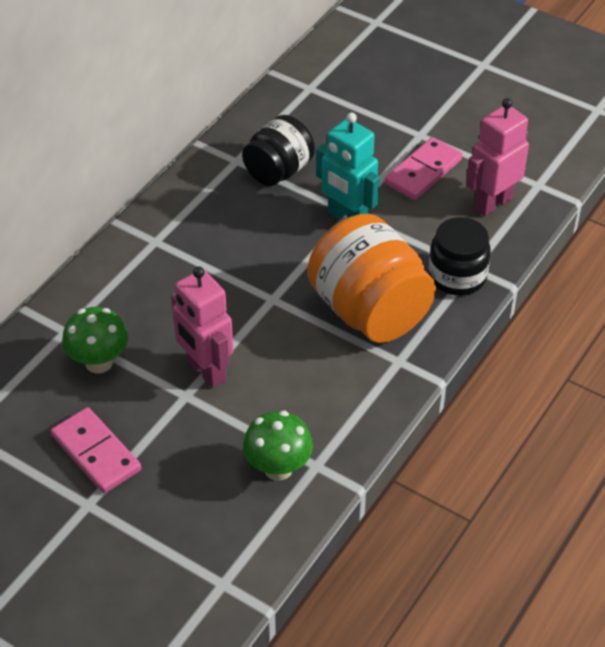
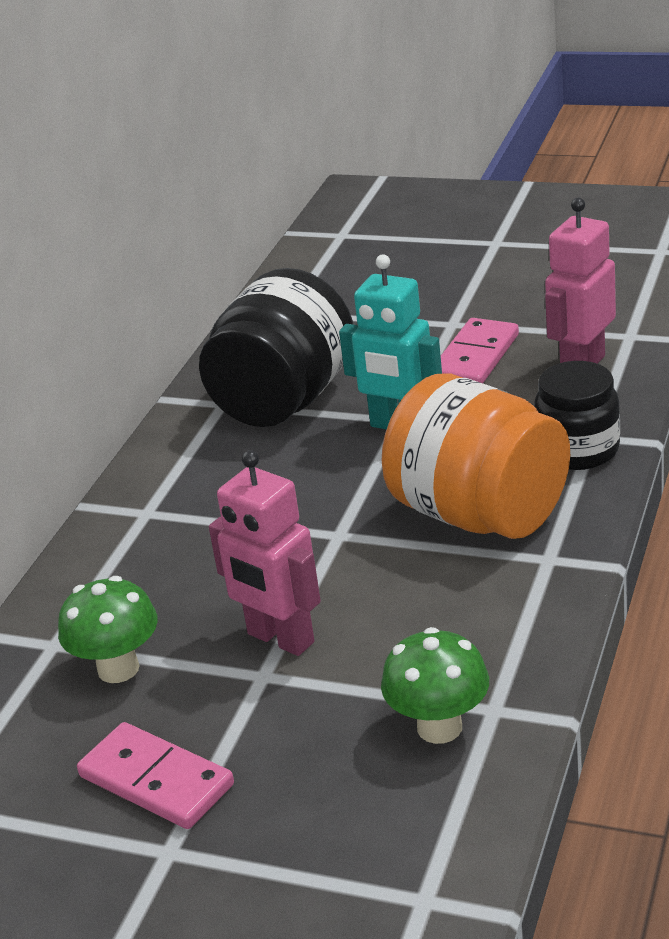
camera: 10 degrees left, 15 degrees down
(278, 171) = (284, 401): black jar -> black jar, size x1.61

